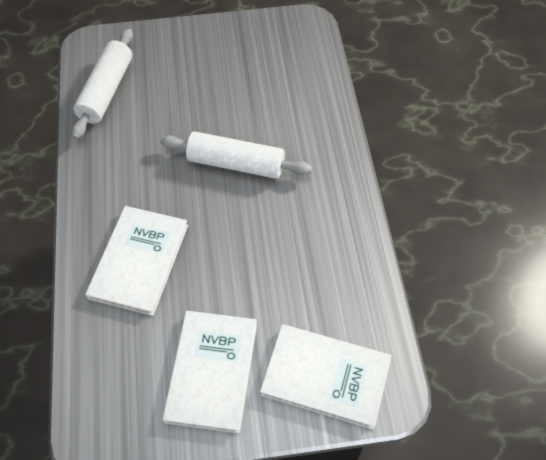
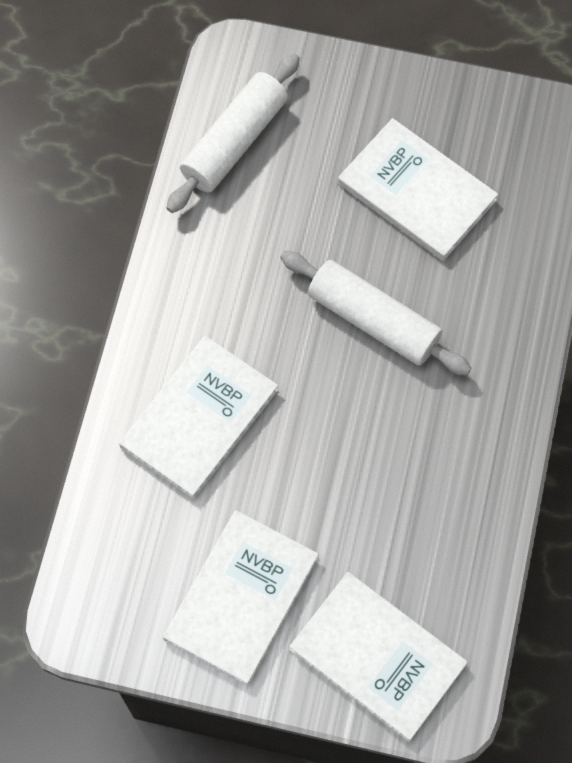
camera: 20 degrees right, 10 degrees up
(234, 84) = (416, 192): none -> white book

